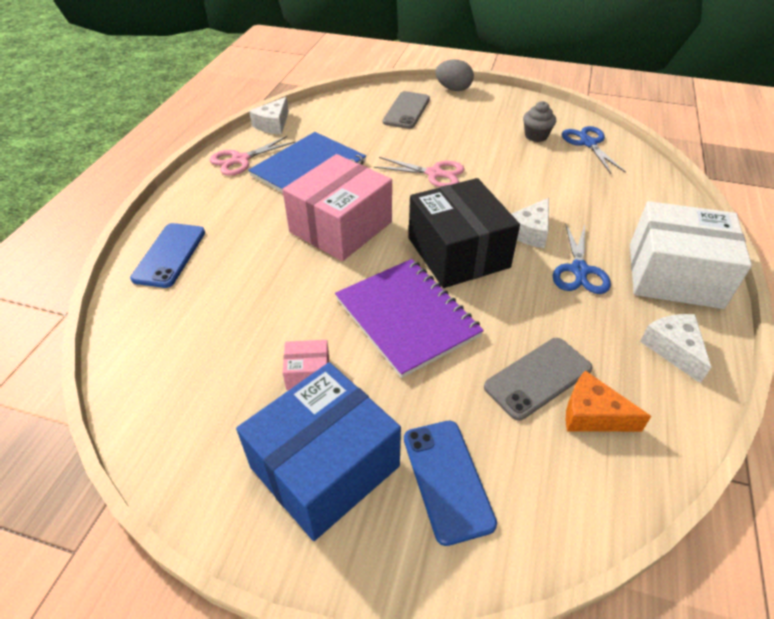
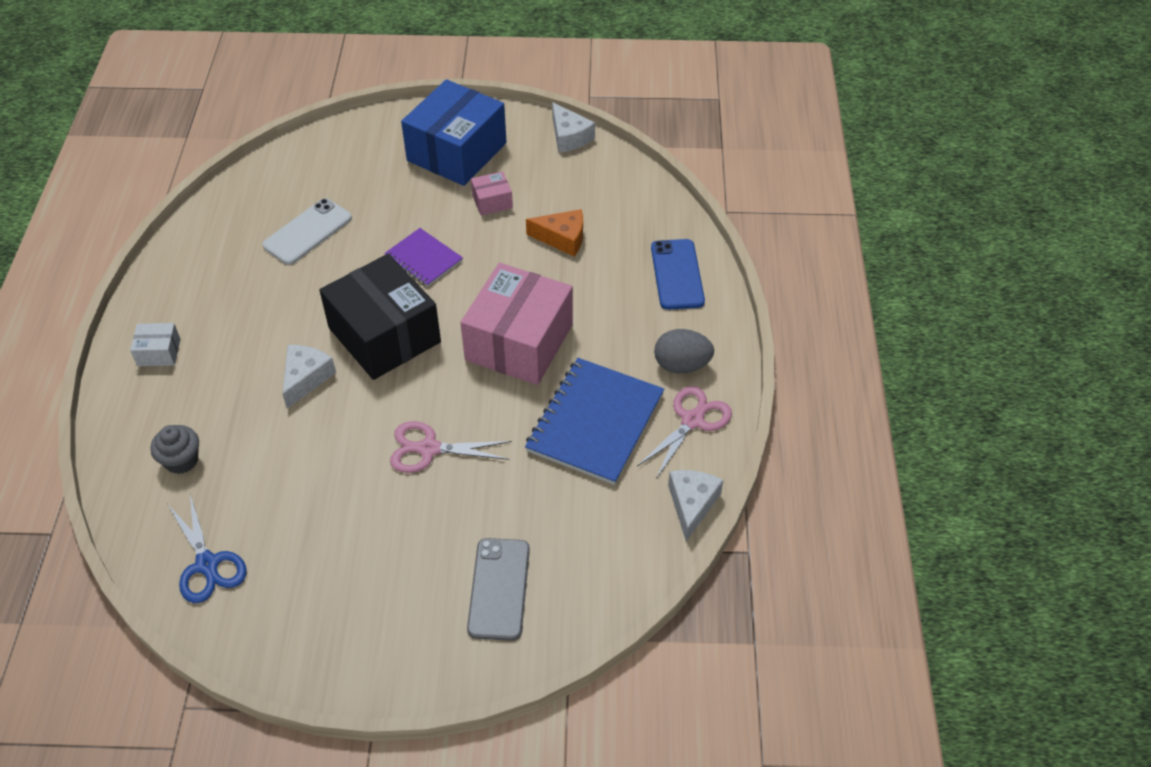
camera: 165 degrees right, 5 degrees up
(407, 317) = (423, 259): purple notebook -> purple notebook, size x0.56
(447, 479) = (373, 160): blue phone -> none
(453, 89) = (430, 678): grey egg -> grey egg (681, 365)
(536, 136) = (286, 565): grey cupcake -> grey cupcake (181, 460)
(538, 378) = (307, 232): grey phone -> white phone
(579, 270) = (257, 339): blue scissors -> none
(593, 414) = (267, 214): orange cheese -> orange cheese (562, 238)
(673, 349) = (187, 276): white cheese -> white cheese (569, 137)
(674, 275) = (159, 352): white box -> white box, size x0.43

